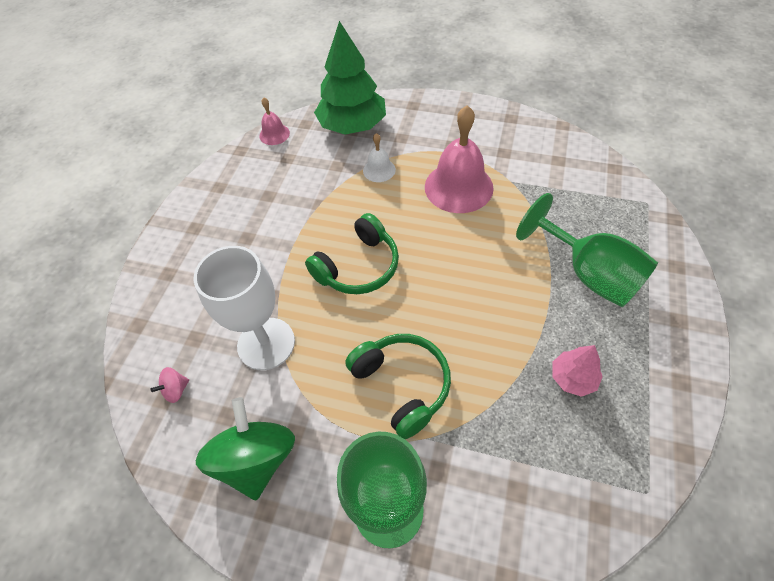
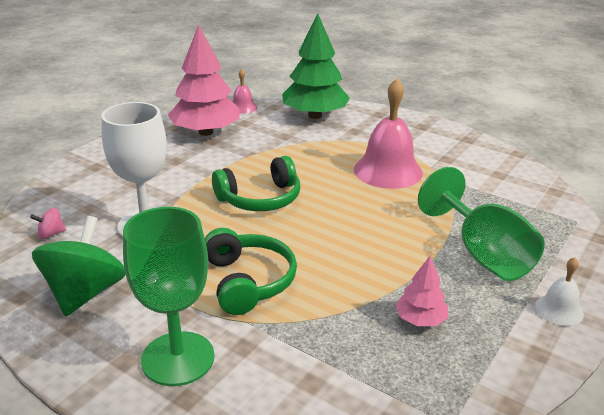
camera: 15 degrees right, 25 degrees down
(255, 184) = (206, 132): none -> pink tree
(379, 170) = (320, 145): white bell -> white bell (559, 310)

